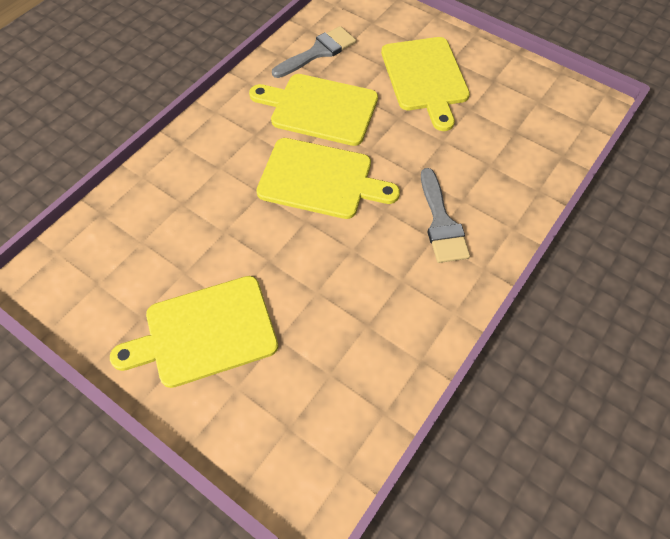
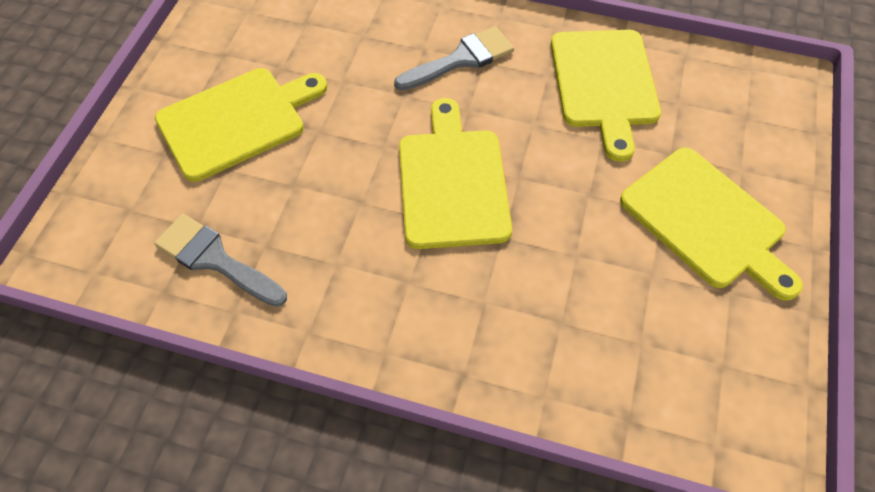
camera: 110 degrees left, 0 degrees up
(319, 109) = (333, 220): yellow cutting board -> yellow cutting board (604, 84)

